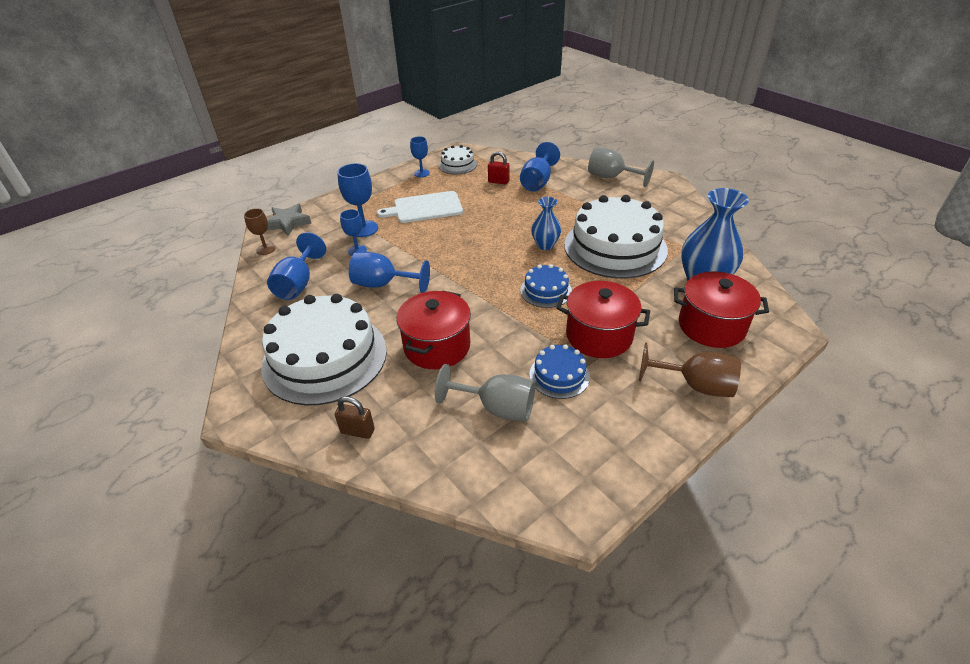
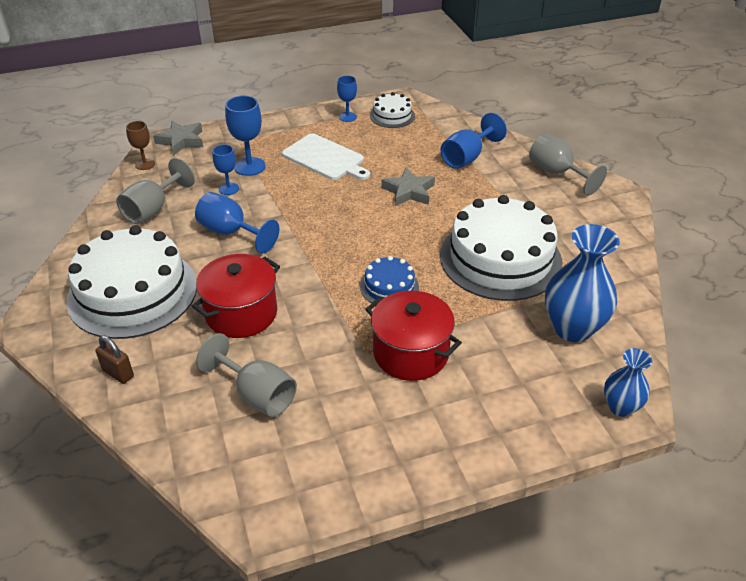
camera: 20 degrees right, 0 degrees up
(298, 284) = (153, 209): blue goblet -> grey goblet
(425, 208) = (325, 158): white cutting board -> white cutting board turned 150 degrees counterclockwise
(498, 181) = (423, 147): red padlock -> none
(510, 216) = (408, 191): none -> grey star
(545, 245) = (424, 235): blue vase -> blue vase (620, 407)
(559, 375) = (340, 382): blue cake -> none
(695, 385) = (476, 440): brown goblet -> none
(711, 326) = (543, 381): red pot -> none

